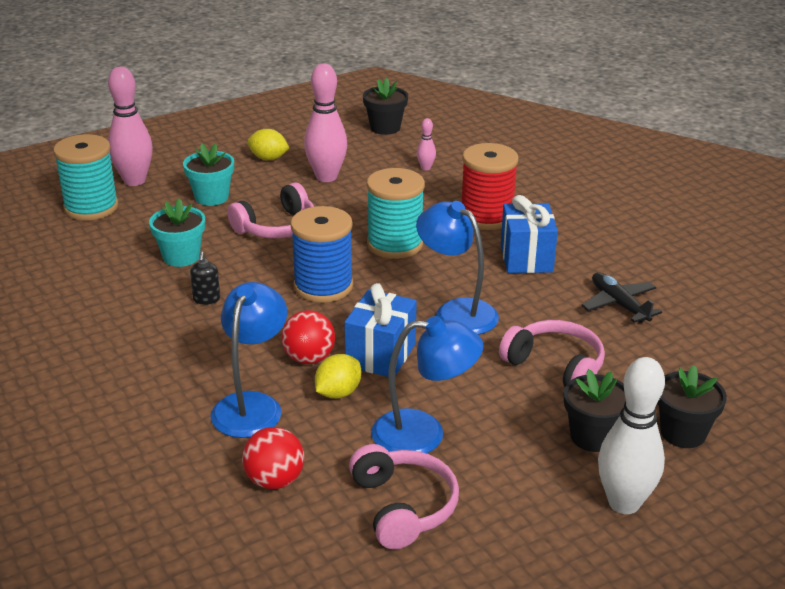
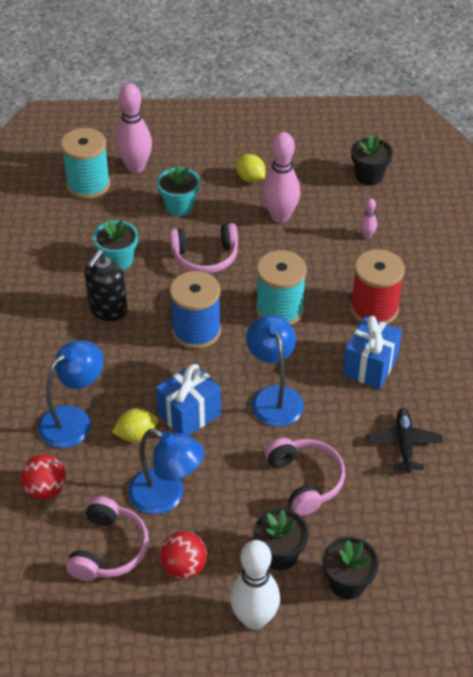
camera: 30 degrees right, 15 degrees up
(206, 299) = (108, 310): black soap dispenser -> black soap dispenser, size x1.89
(309, 358) = (139, 395): red ball -> red ball (184, 567)

